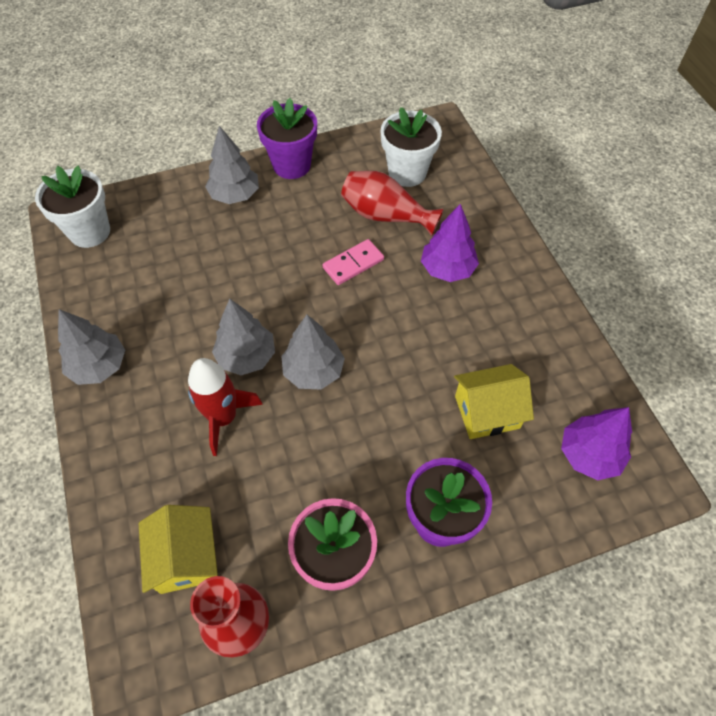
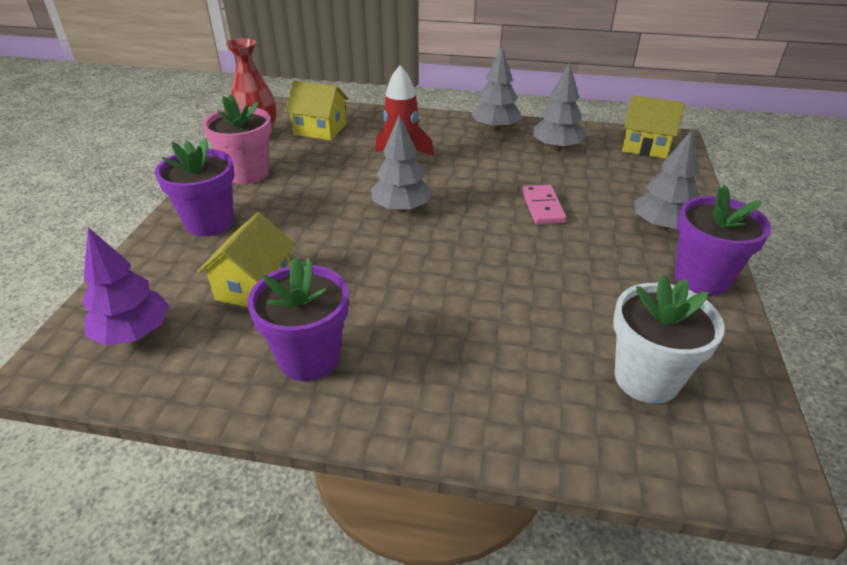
camera: 120 degrees right, 20 degrees down
(90, 232) = (645, 146): white flower pot -> yellow house
(246, 356) = (447, 183): grey tree -> grey tree (556, 148)
(353, 264) = (507, 271): pink domino -> pink domino (542, 207)
(386, 216) = (568, 323): red vase -> none
(447, 269) = (445, 340): purple tree -> none
(519, 330) = (309, 358): none -> purple flower pot

